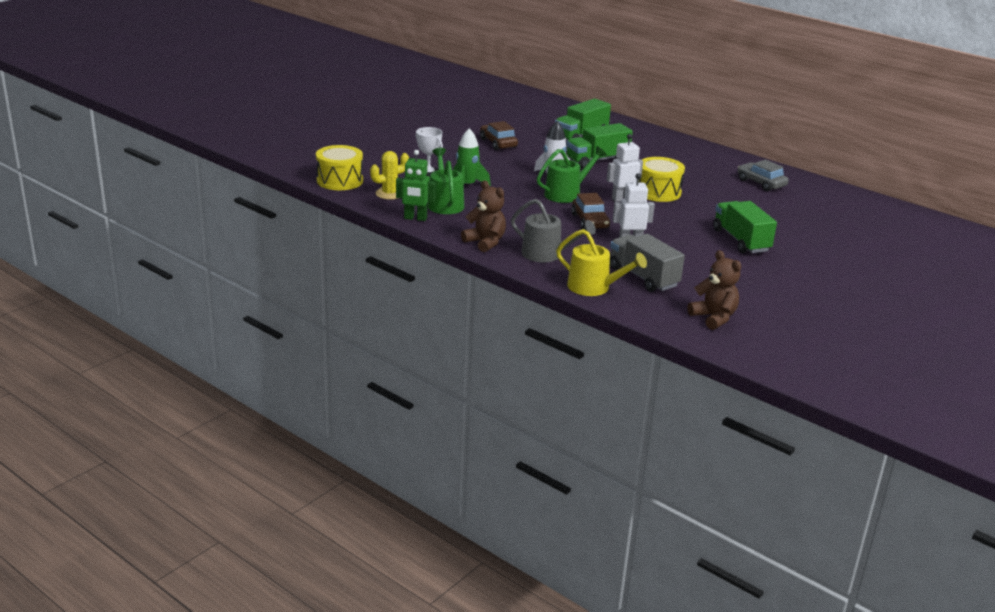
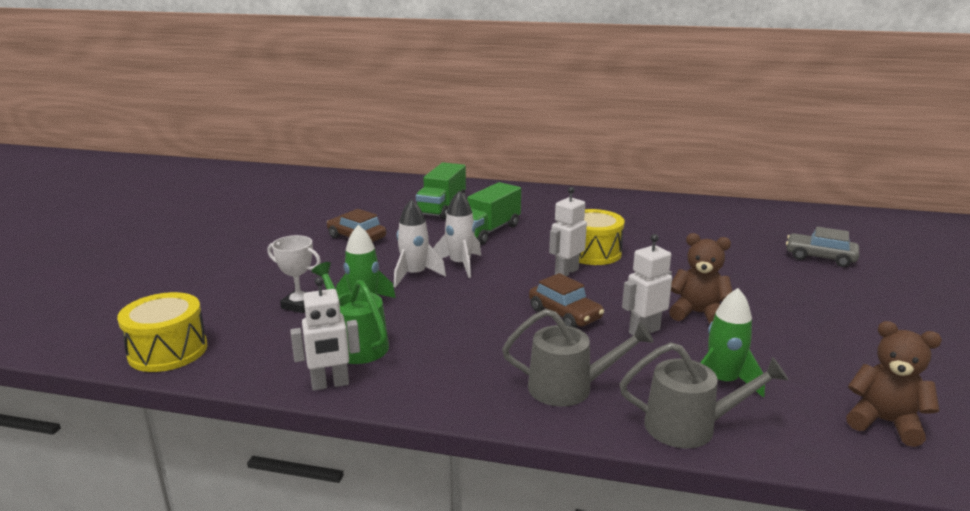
camera: 25 degrees left, 5 degrees down
(389, 194) = (261, 351): yellow cactus -> none
(415, 218) = (330, 384): green robot -> white robot
(485, 242) = (467, 395): brown teddy bear -> brown teddy bear (697, 313)
(515, 176) = (415, 275): none -> white rocket
(566, 194) = (498, 283): green watering can -> none
(593, 287) = (689, 426): yellow watering can -> grey watering can
(643, 277) = (722, 382): grey truck -> green rocket
(741, 240) = (748, 289): green truck -> none
(761, 183) = (673, 216): grey car -> grey car (820, 257)

